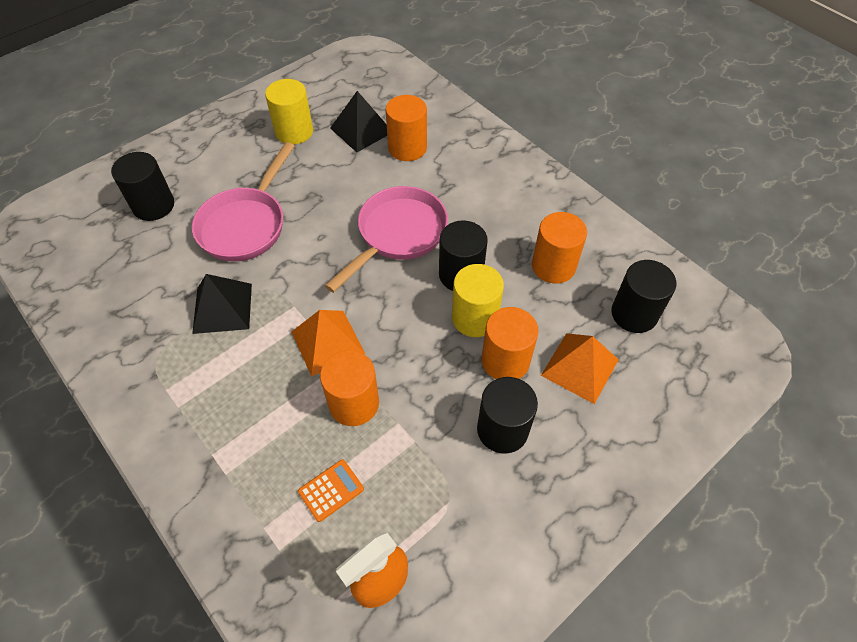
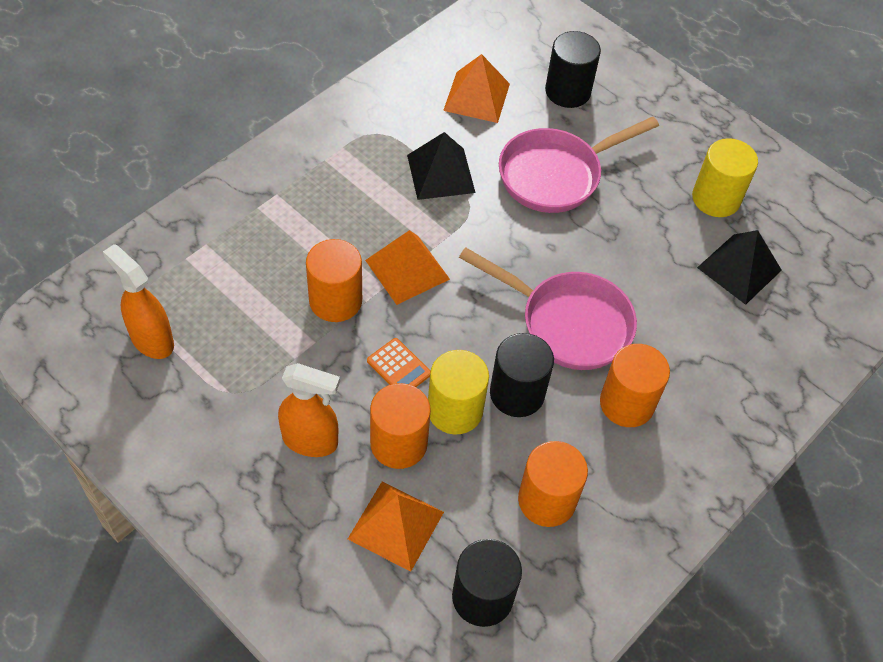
camera: 80 degrees right, 0 degrees up
(137, 272) = (476, 97): none -> orange pyramid
(246, 224) = (556, 175): pink pan -> pink pan turned 45 degrees counterclockwise
(331, 490) = (241, 291): orange calculator -> orange calculator (398, 367)
(407, 148) = (719, 323): orange cylinder -> orange cylinder (627, 403)
(502, 429) = (311, 441): black cylinder -> orange spray bottle

